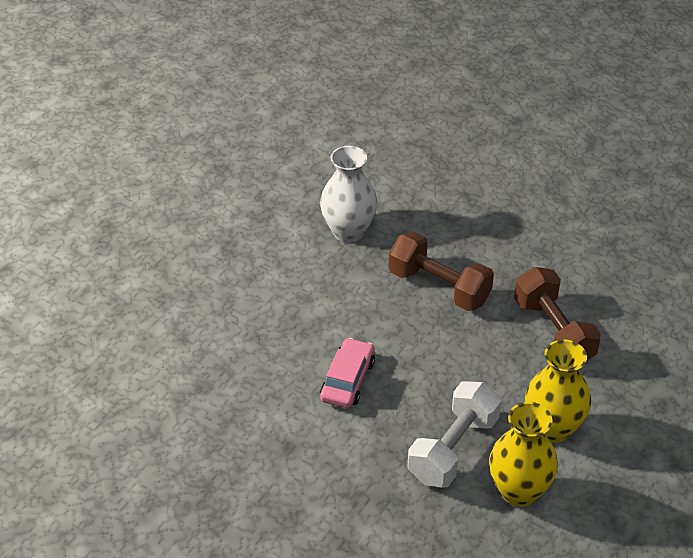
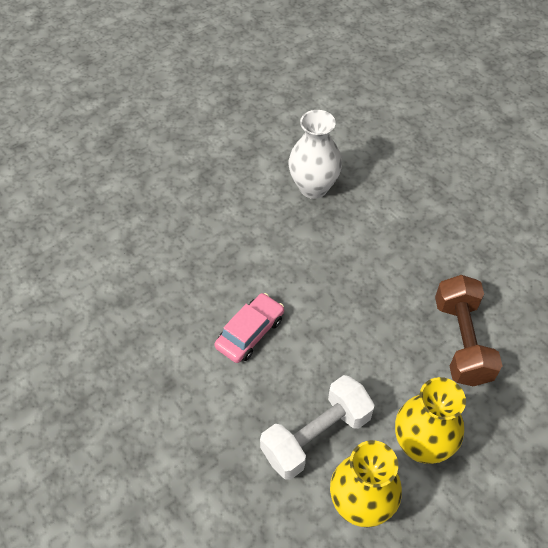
camera: 20 degrees right, 10 degrees up
(439, 287) = (371, 264): brown dumbbell -> none

